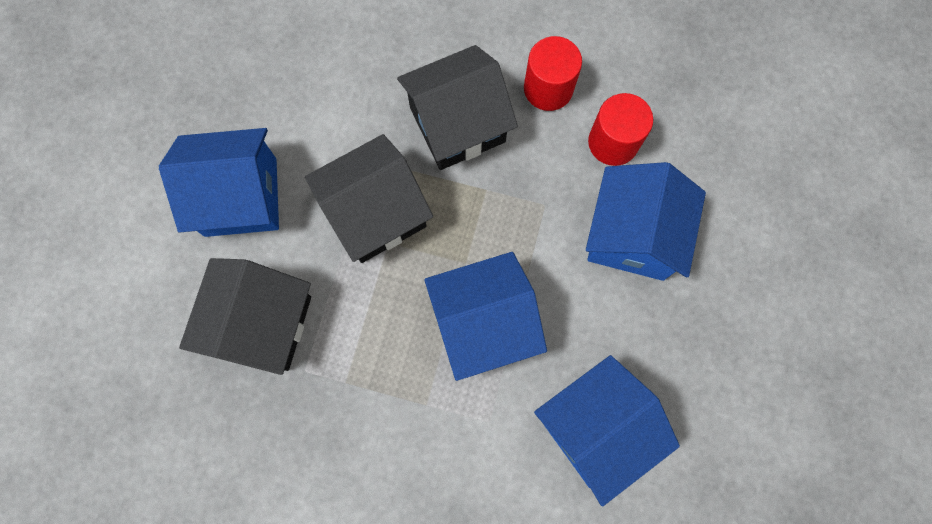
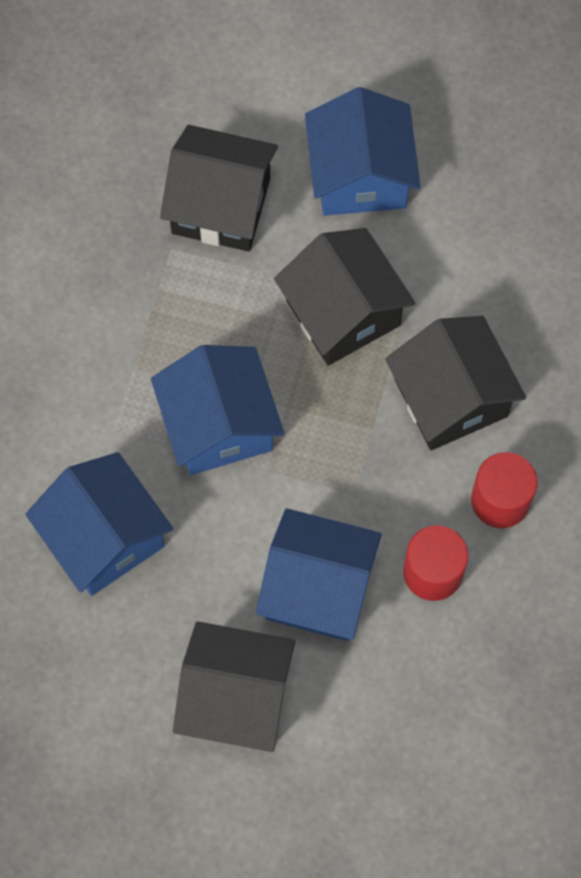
camera: 90 degrees right, 5 degrees down
(736, 305) = (236, 698): none -> black house

